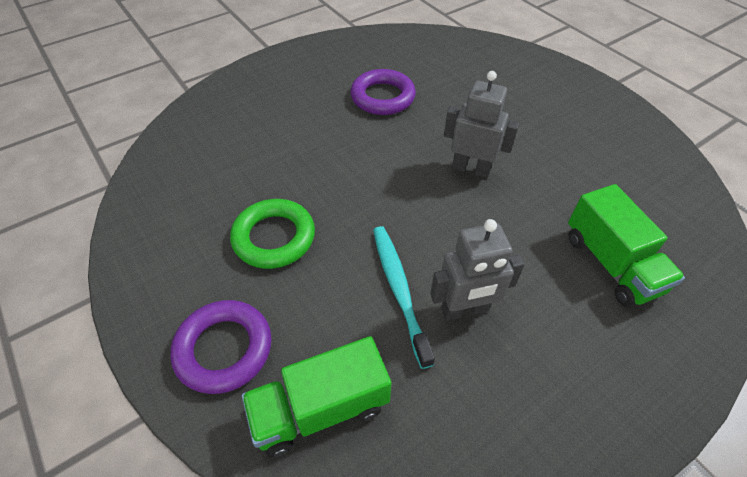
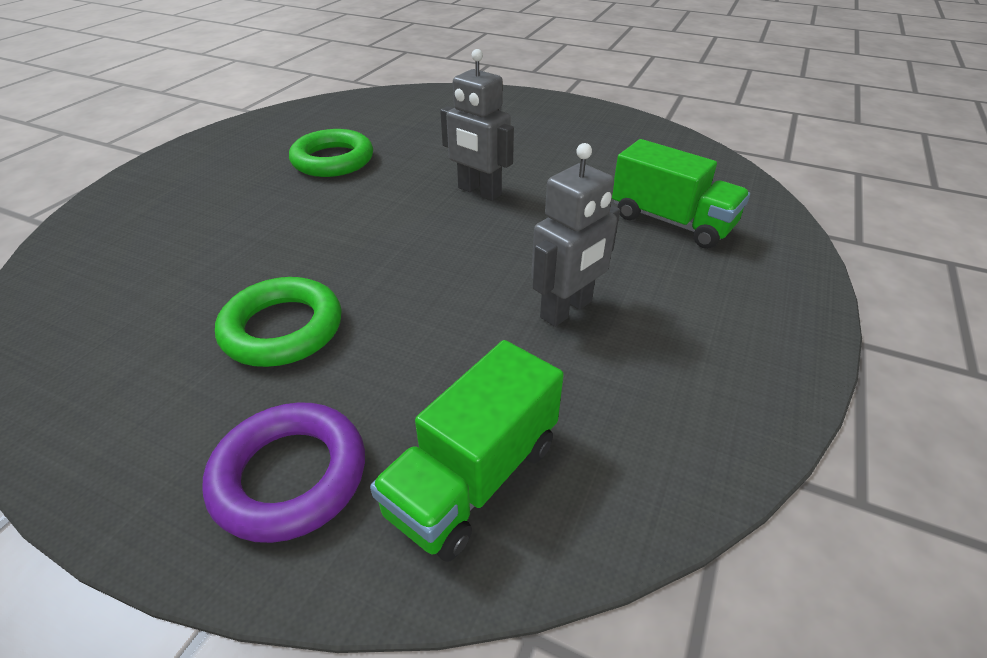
camera: 30 degrees left, 10 degrees down
(382, 97) = (333, 160): purple ring -> green ring
(399, 289) = (480, 320): turquoise toothbrush -> none
(471, 169) = (479, 192): grey robot -> grey robot turned 135 degrees counterclockwise

